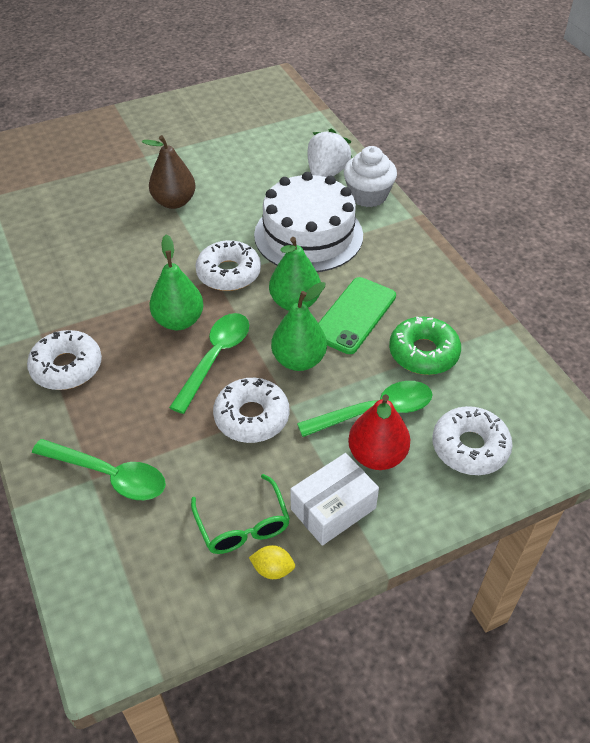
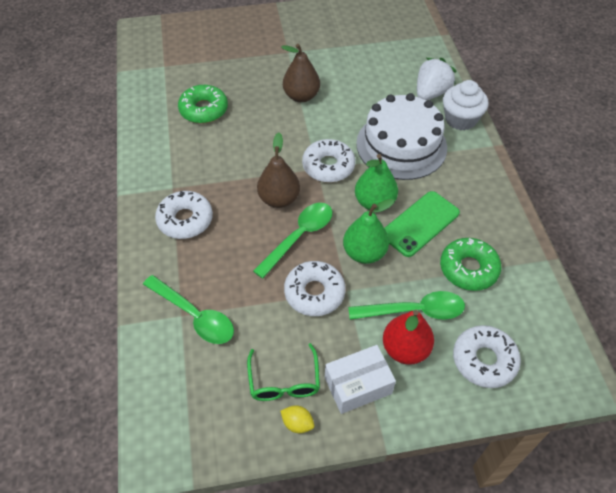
camera: 15 degrees right, 5 degrees up
(56, 237) = (204, 110): none -> green donut
(179, 321) = (279, 199): green pear -> brown pear

